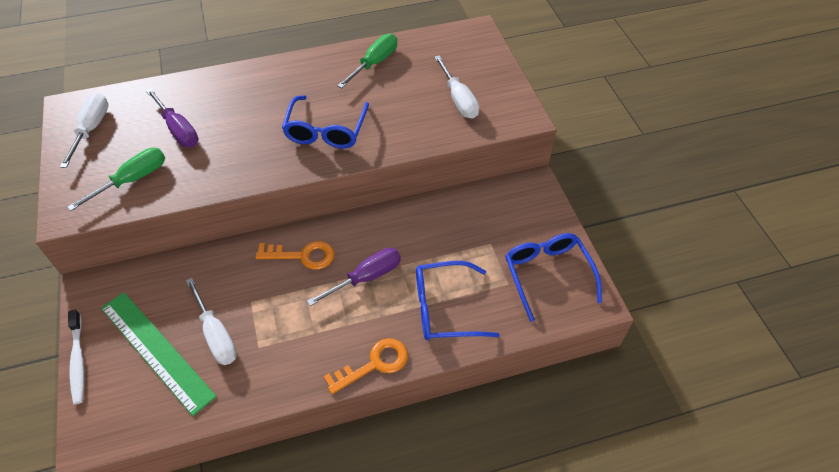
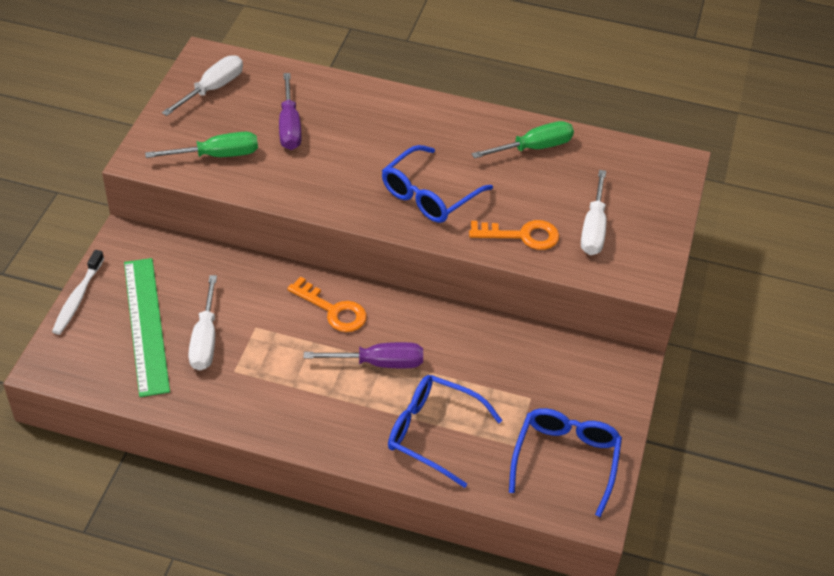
camera: 30 degrees right, 5 degrees down
(374, 364) = (327, 444): orange key -> orange key (522, 235)

